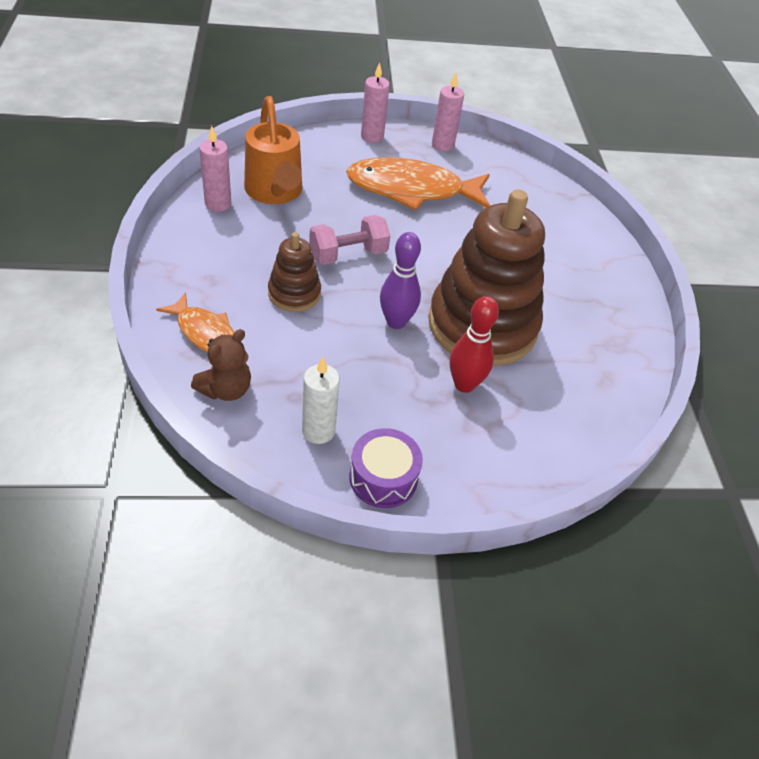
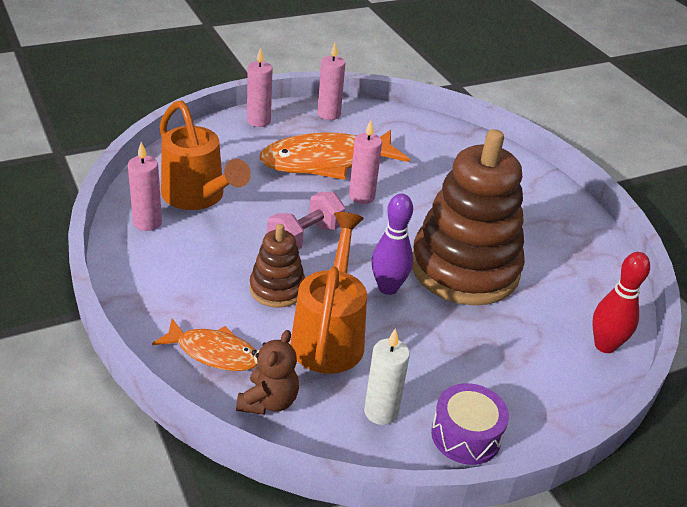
camera: 20 degrees left, 10 degrees down
(315, 349) = (329, 335): none -> orange watering can
(425, 230) = (361, 196): none -> pink candle
(464, 384) = (482, 326): red bowling pin -> red bowling pin (605, 345)

